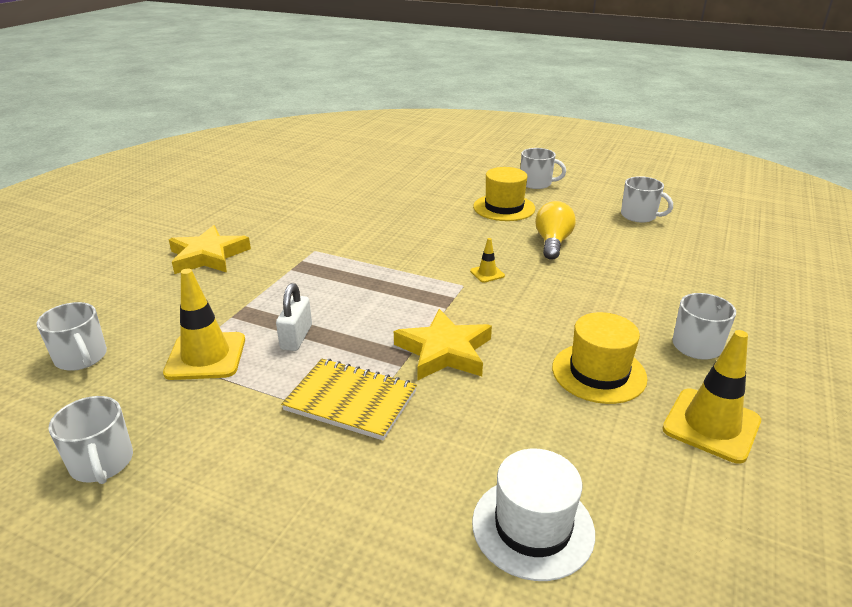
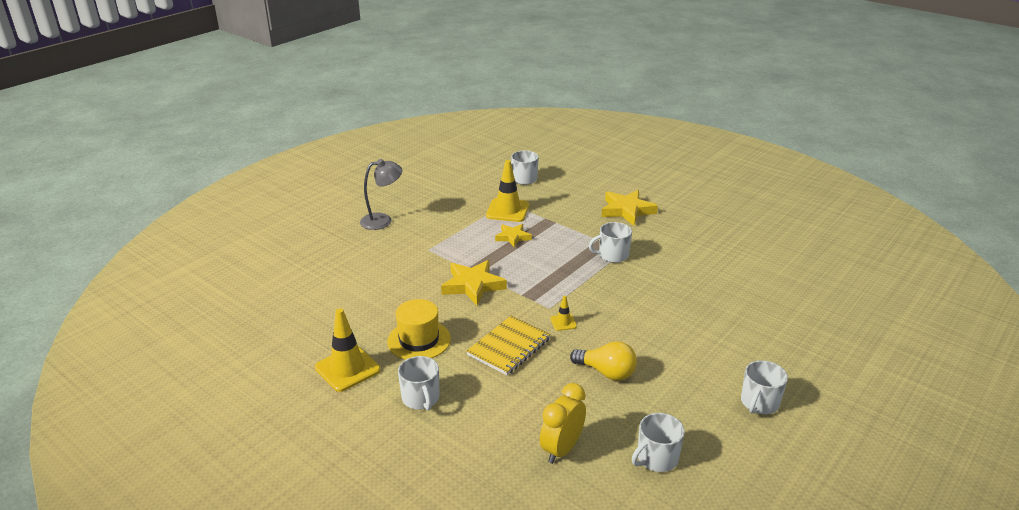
camera: 105 degrees right, 0 degrees up
(102, 463) = (441, 189): white mug -> white mug (612, 255)
(250, 525) = (383, 220): none -> grey lamp
(296, 337) = (513, 237): white padlock -> yellow star
(350, 401) = (445, 249): yellow notebook -> yellow notebook (509, 347)
(504, 207) = (692, 361): yellow hat -> none
(532, 527) = (330, 286): white hat -> none
(675, 254) = (561, 449): none -> yellow clock

